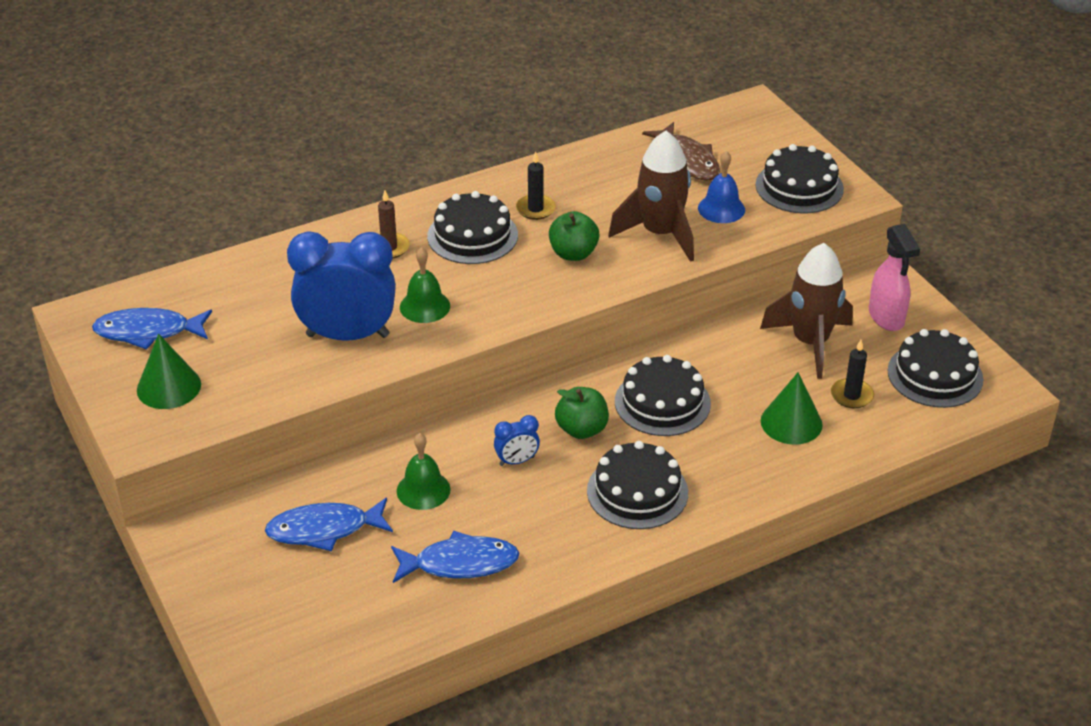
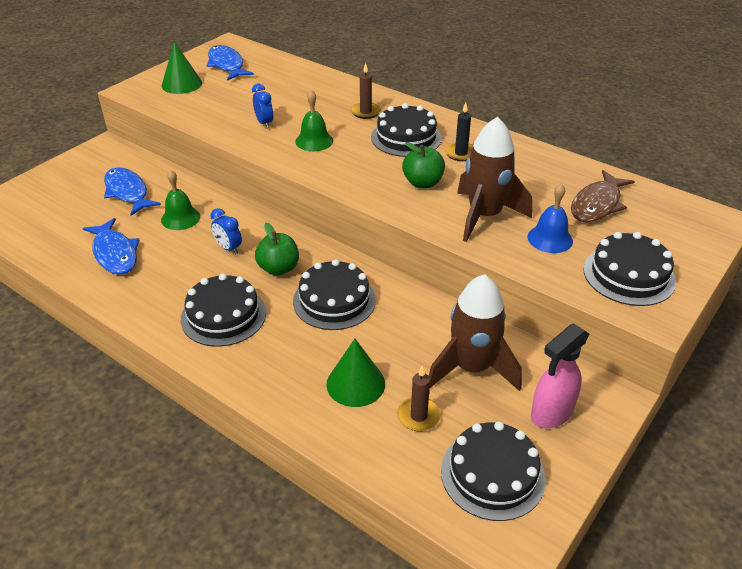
camera: 65 degrees right, 0 degrees up
(348, 336) = (264, 123): blue clock -> blue clock, size x0.43
(851, 395) = (418, 416): black candle -> brown candle

